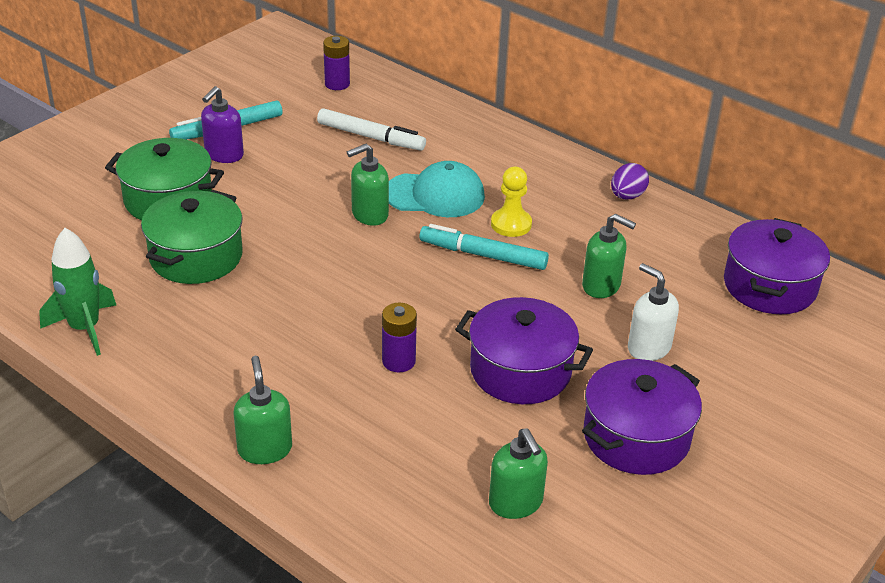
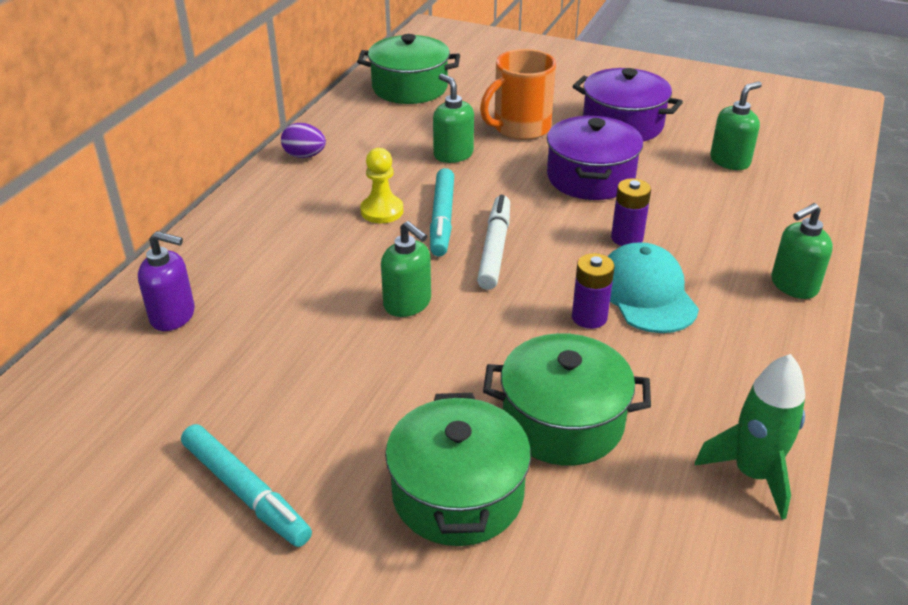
camera: 105 degrees left, 0 degrees up
(224, 155) = (321, 472): purple soap dispenser -> purple soap dispenser (173, 316)
(337, 84) = (88, 406): purple battery -> purple battery (589, 317)
(371, 137) = (235, 340): white marker -> white marker (494, 248)
(435, 195) = (349, 266): turquoise cap -> turquoise cap (646, 293)
(601, 286) = (453, 154): green soap dispenser -> green soap dispenser turned 45 degrees counterclockwise
(648, 348) = (520, 128): white soap dispenser -> orange mug
(769, 286) = (410, 88): purple pot -> green pot

